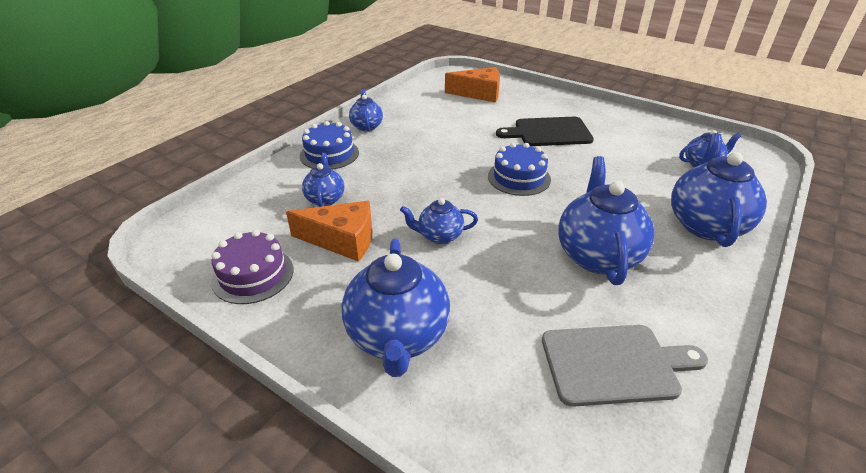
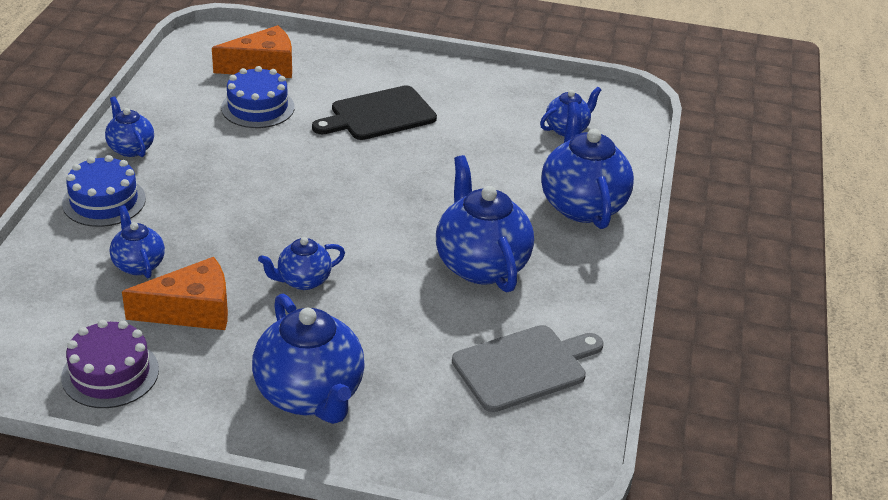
camera: 25 degrees left, 0 degrees up
(519, 177) = (365, 187): blue cake -> blue cake (258, 107)

